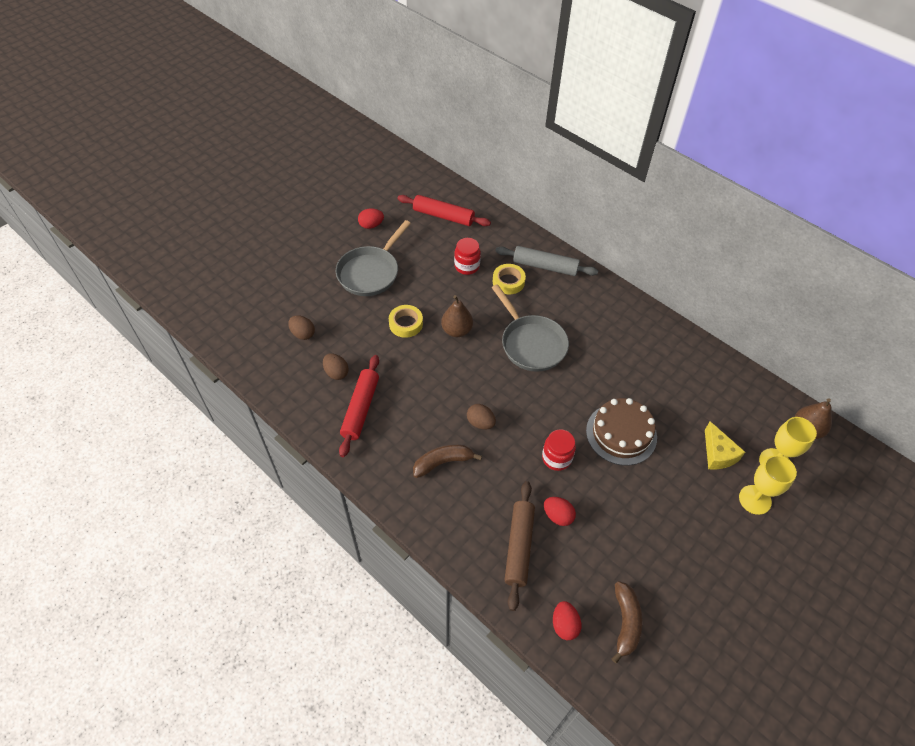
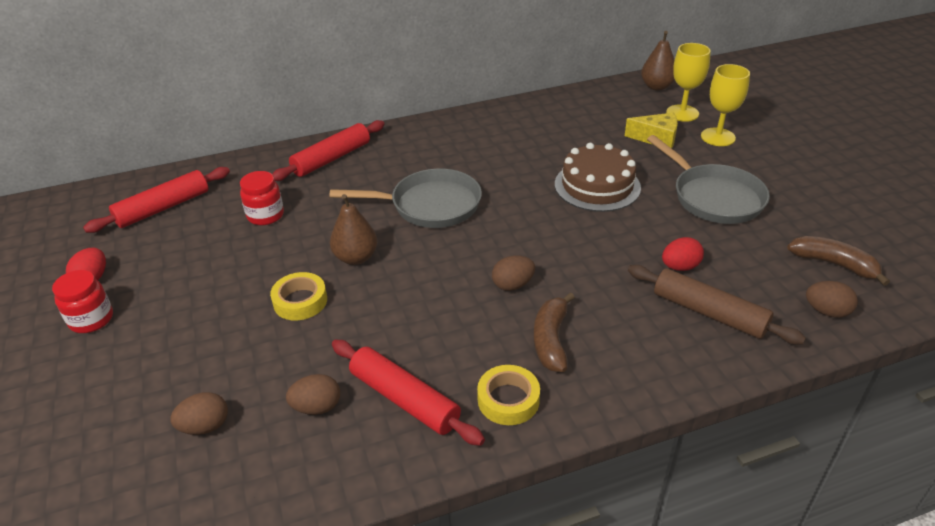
camera: 60 degrees left, 15 degrees down
(370, 272) = (174, 307): grey pan -> grey pan (713, 197)
(508, 282) = (325, 192): yellow tape -> yellow tape (508, 400)
(545, 266) = (332, 159): grey rolling pin -> red rolling pin
(556, 458) = (601, 241): red jar -> red jar (91, 319)
(564, 625) = (826, 311): red egg -> brown egg

